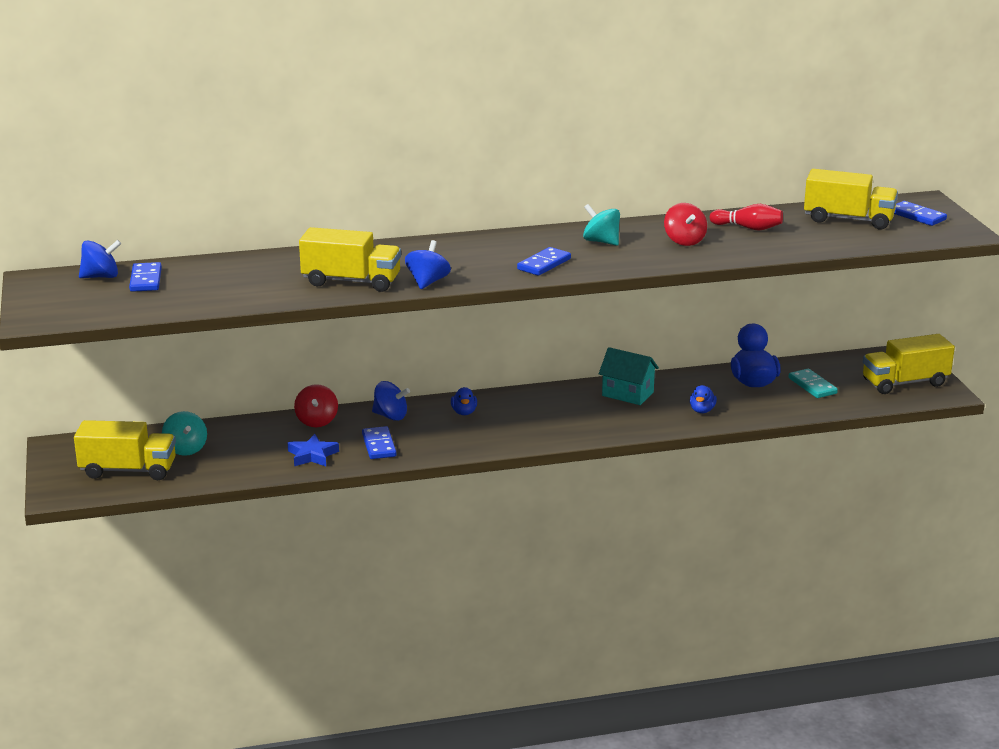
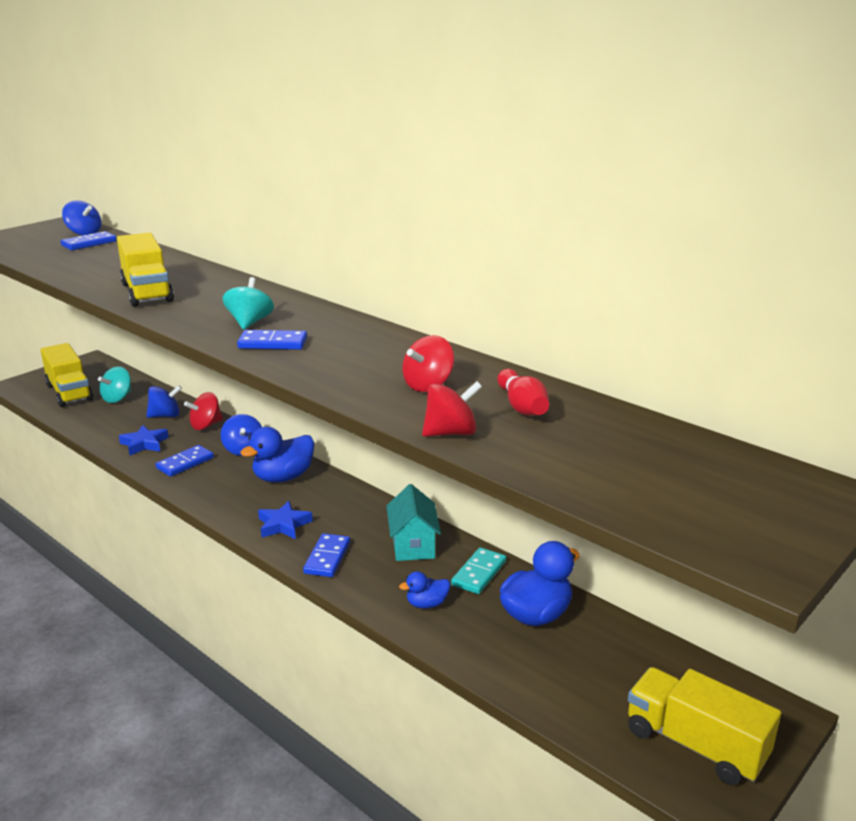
camera: 55 degrees right, 0 degrees up
(427, 282) = (173, 315): blue spinning top -> blue spinning top (165, 416)
(464, 412) = (283, 477): blue duck -> blue duck, size x1.86
(539, 430) = (283, 525): none -> blue star
(601, 242) = (368, 350): turquoise spinning top -> turquoise spinning top (249, 322)
(760, 253) = (451, 433): none -> red spinning top
(812, 386) = (583, 663): turquoise domino -> turquoise domino (479, 573)
(848, 220) = (655, 457): yellow truck -> none
(917, 216) = (759, 503): blue domino -> blue domino (327, 558)

